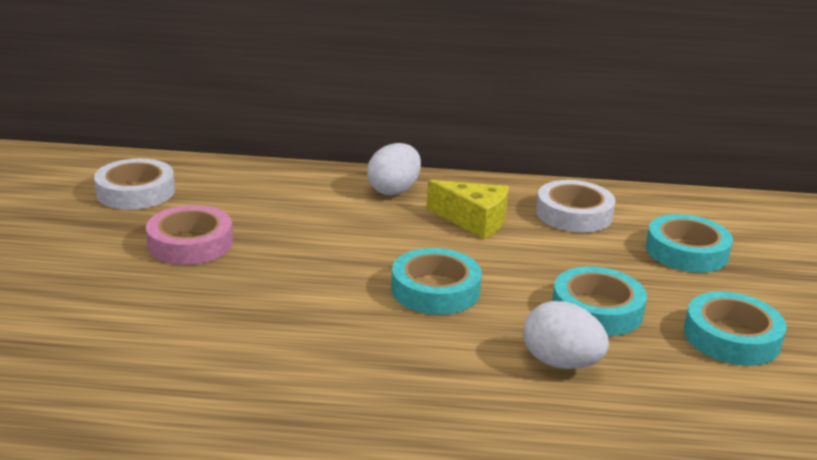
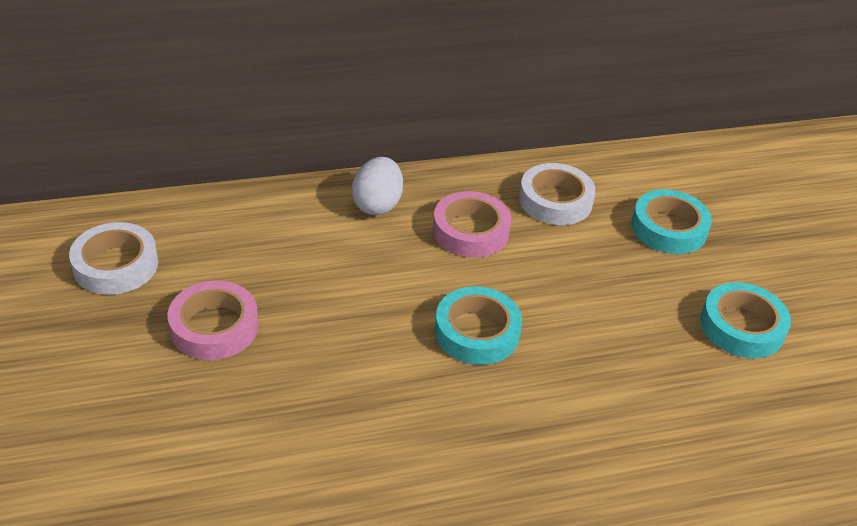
camera: 20 degrees left, 15 degrees up
(473, 221) = (470, 231): yellow cheese -> pink tape
(561, 363) = (620, 395): white egg -> none
(597, 310) = (624, 321): turquoise tape -> none

